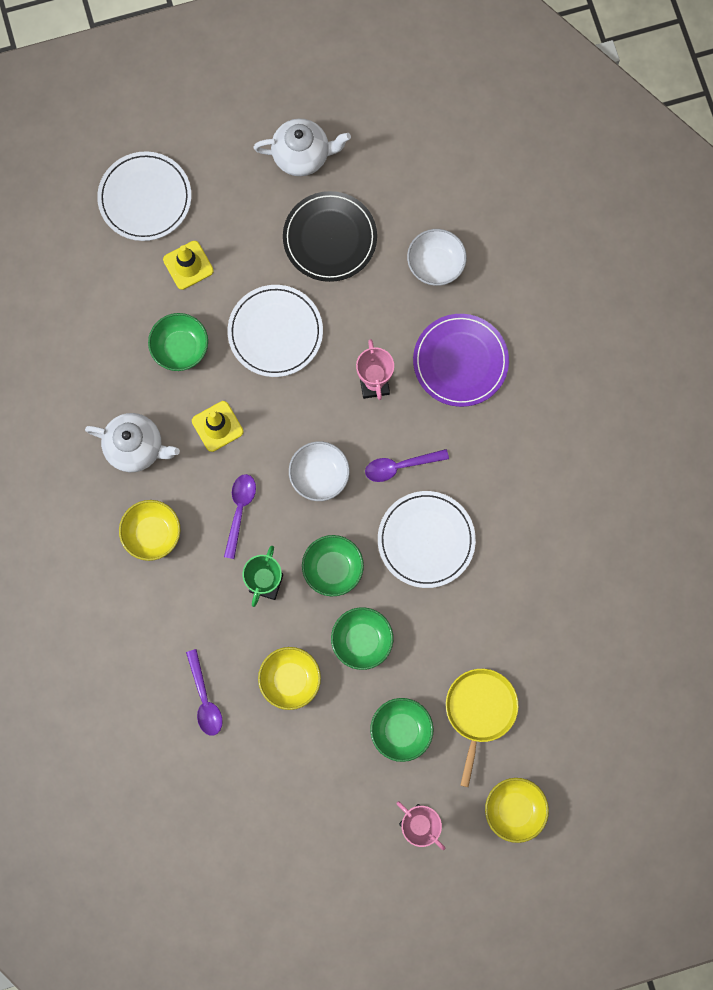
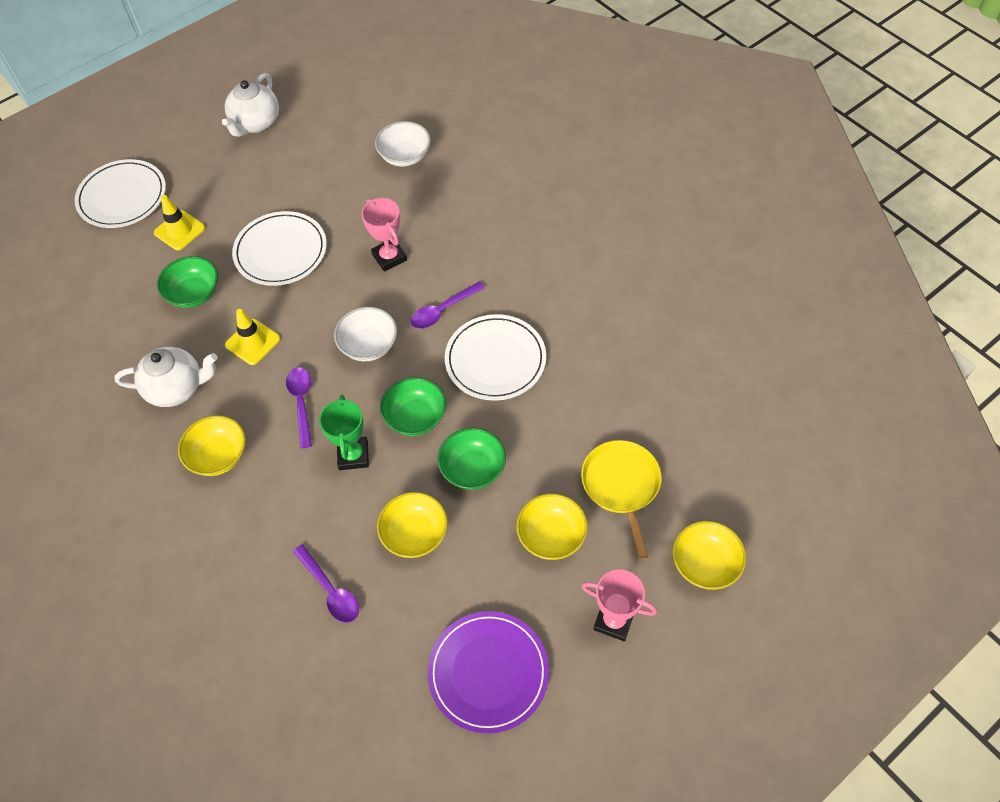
camera: 20 degrees left, 20 degrees down
(302, 155) = (255, 123): white teapot -> white teapot turned 135 degrees clockwise
(330, 238) = (303, 169): black plate -> none
(401, 730) = (551, 536): green bowl -> yellow bowl
(460, 361) = (460, 214): purple plate -> purple plate (488, 672)

